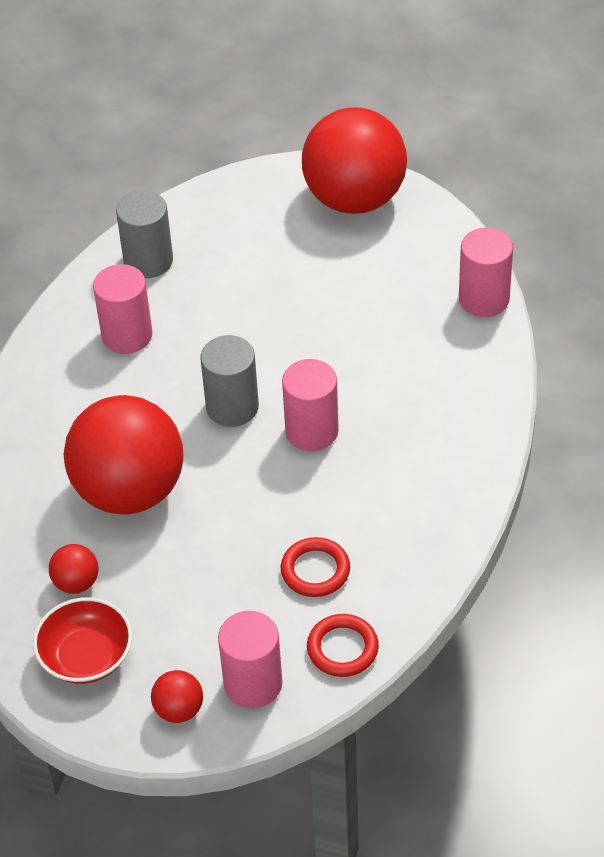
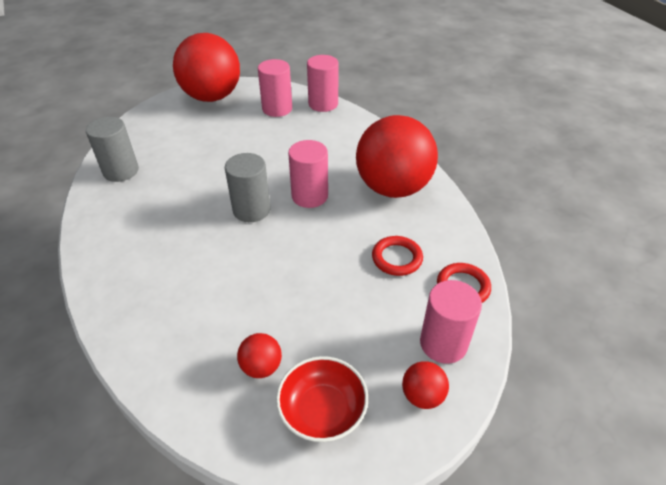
camera: 45 degrees left, 5 degrees down
(127, 335) = (145, 211): pink cylinder -> pink cylinder (277, 109)
(129, 491) = (237, 288): red ball -> red ball (393, 188)

